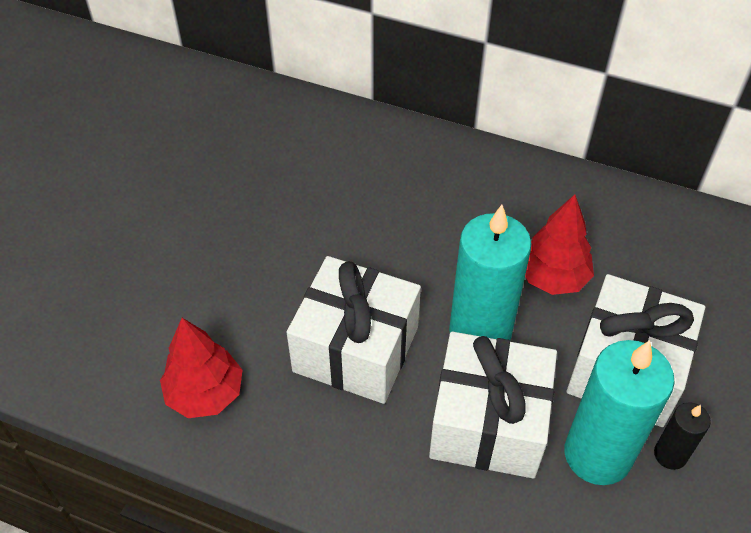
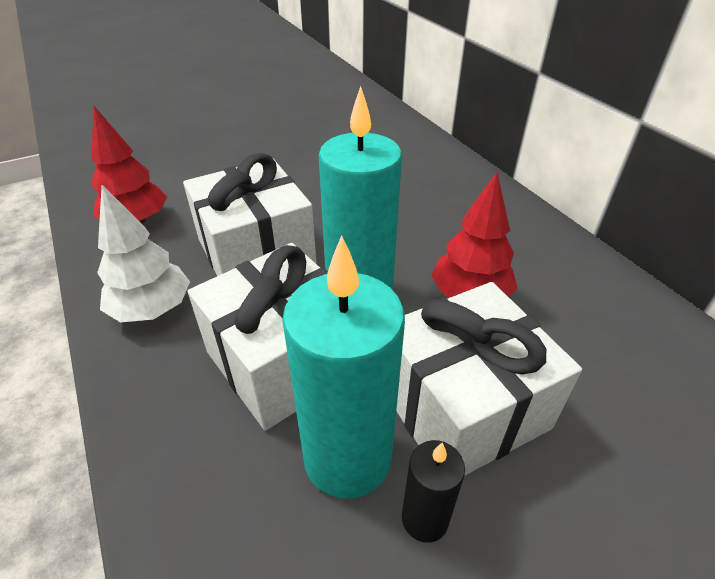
camera: 40 degrees right, 10 degrees down
(342, 459) = (152, 309): none -> white tree

